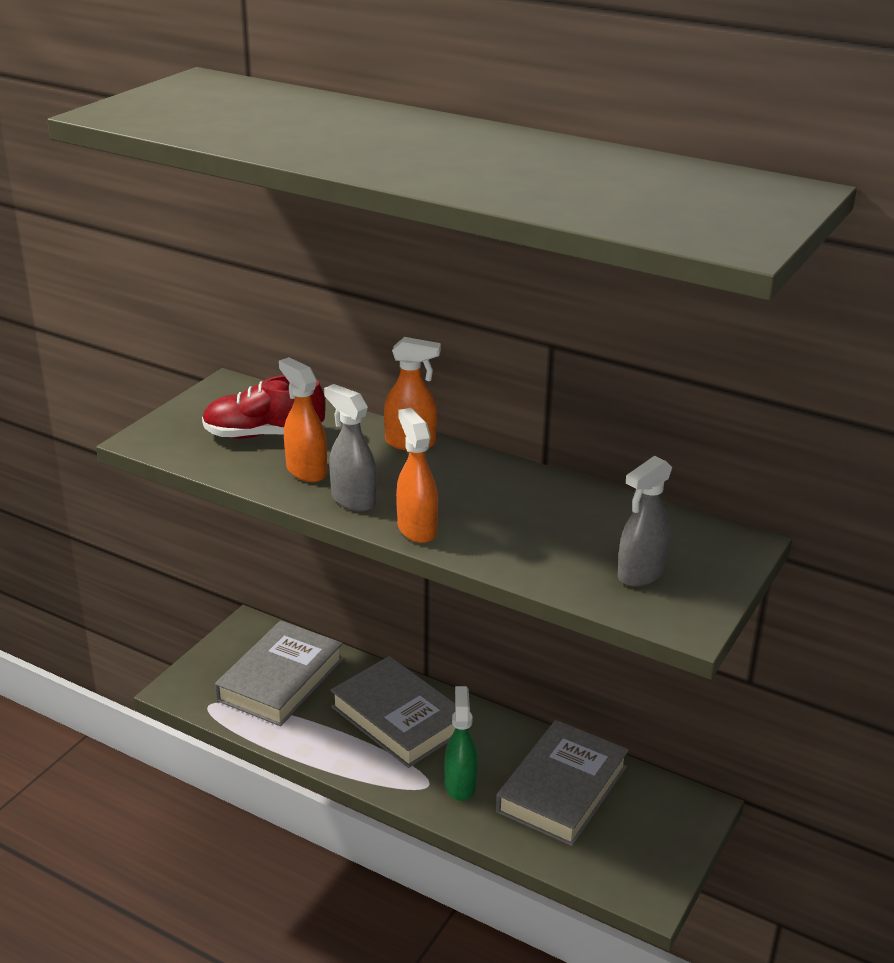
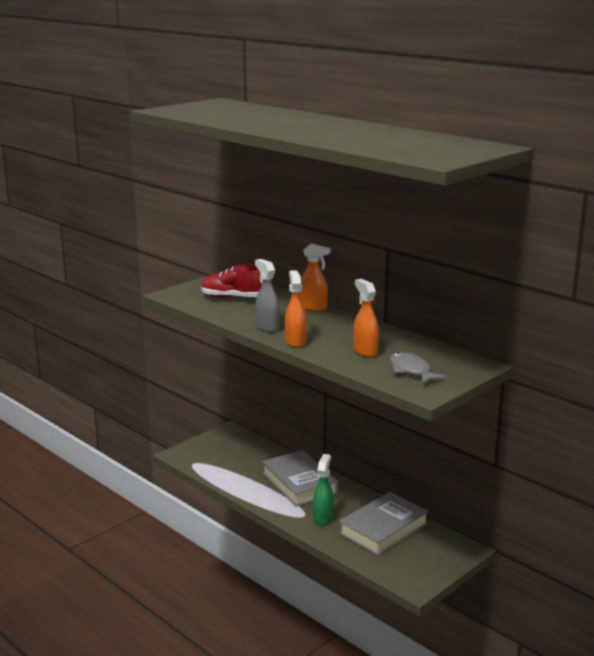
camera: 15 degrees right, 10 degrees down
(280, 680) = (238, 457): grey book -> none
(306, 471) = (248, 314): orange spray bottle -> orange spray bottle (365, 351)
(640, 574) = (411, 371): grey spray bottle -> grey fish

